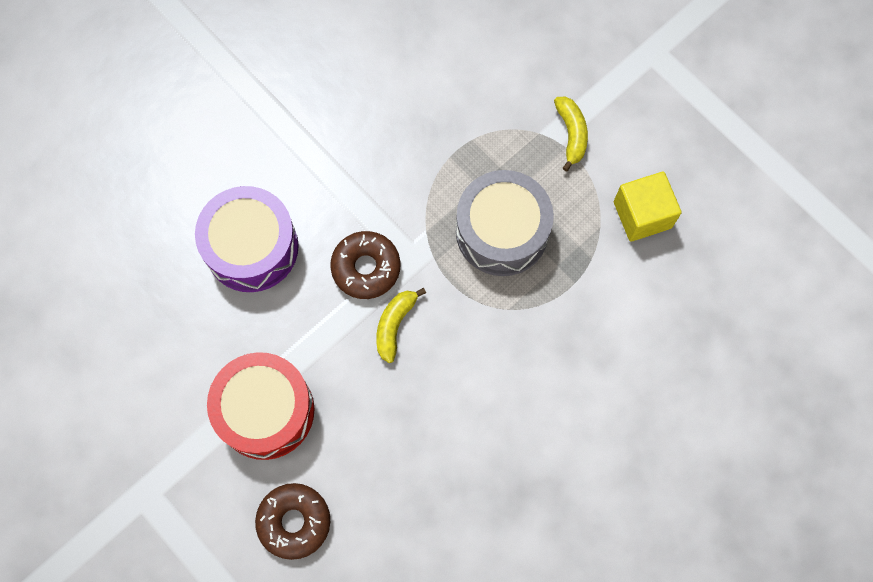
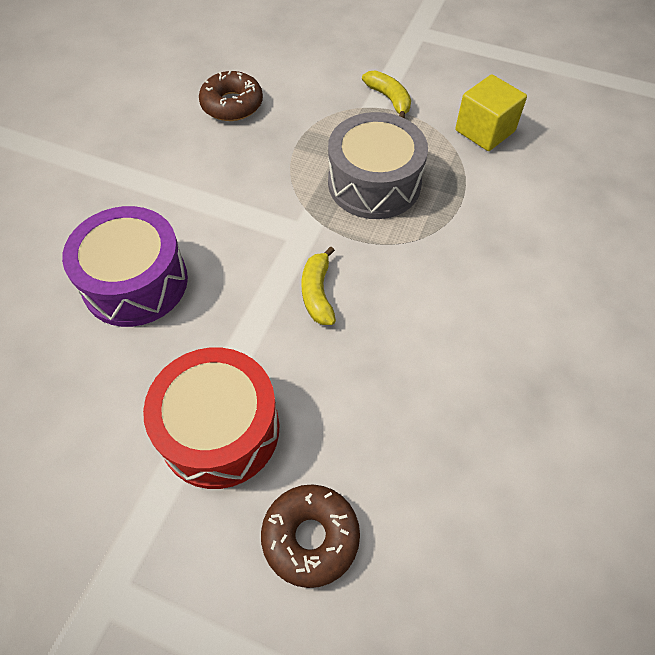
camera: 25 degrees left, 15 degrees down
(366, 268) = (262, 256): brown donut -> brown donut (232, 104)

